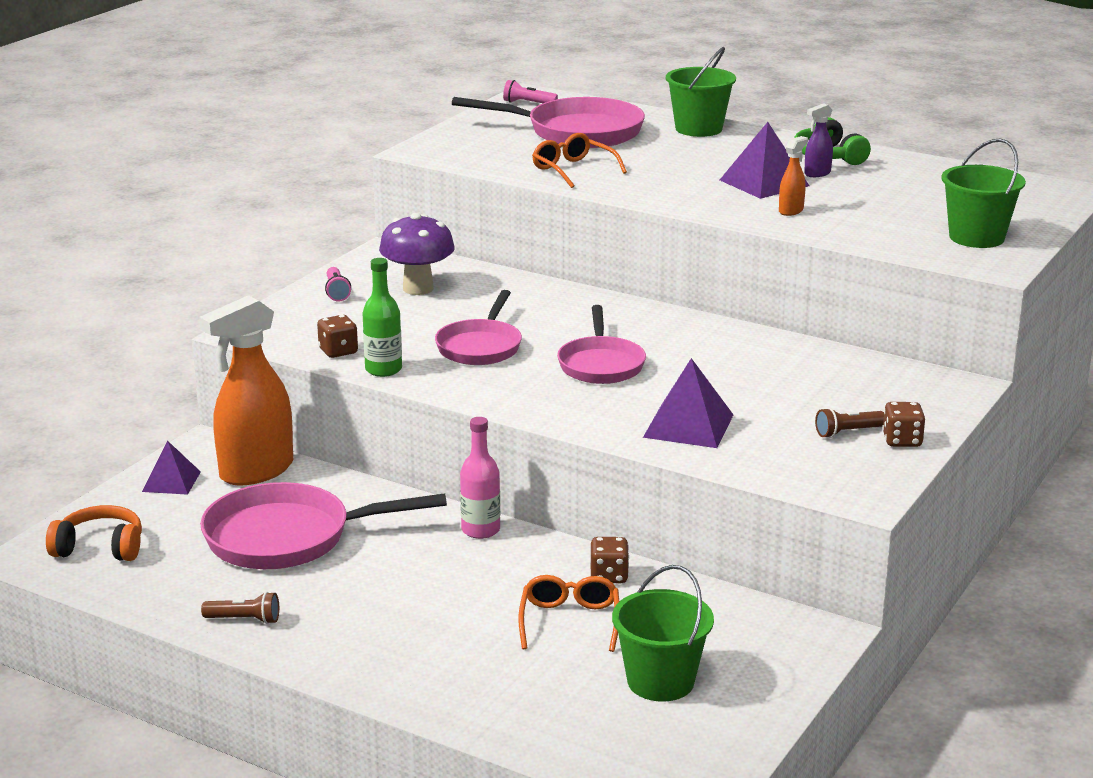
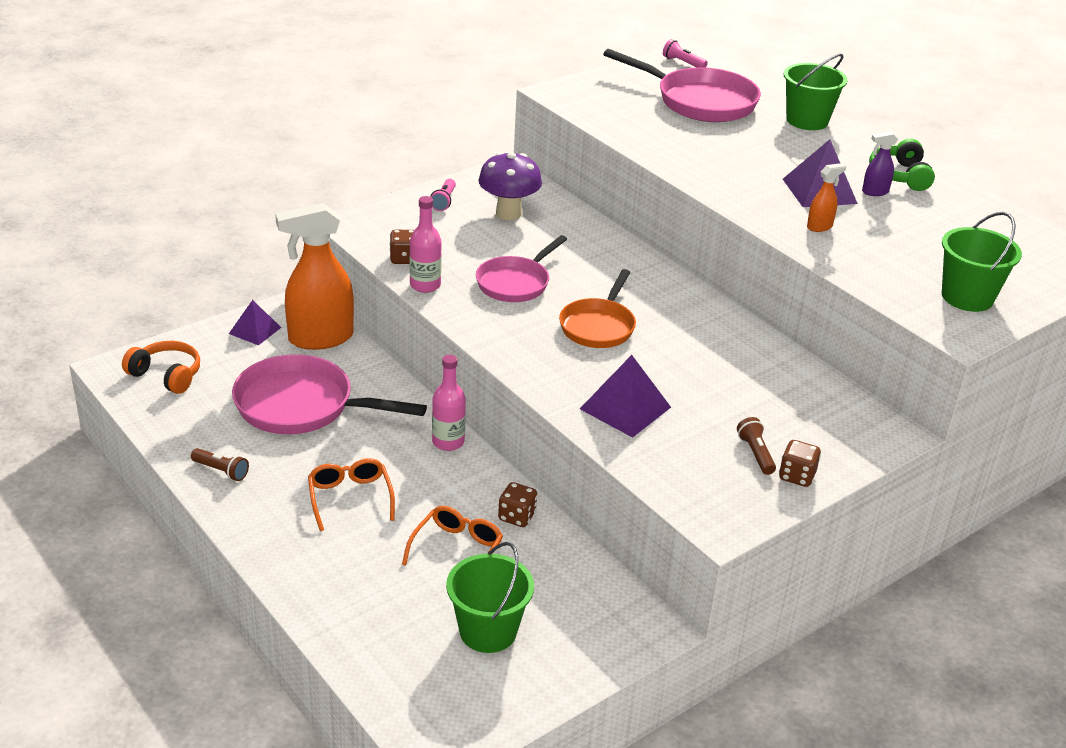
camera: 20 degrees right, 10 degrees up
(383, 370) = (425, 285): green bottle -> pink bottle
(573, 170) = (666, 140): orange glasses -> orange glasses (350, 498)
(601, 364) = (598, 326): pink pan -> orange pan
(848, 432) = (755, 453): brown flashlight -> brown flashlight turned 75 degrees clockwise

